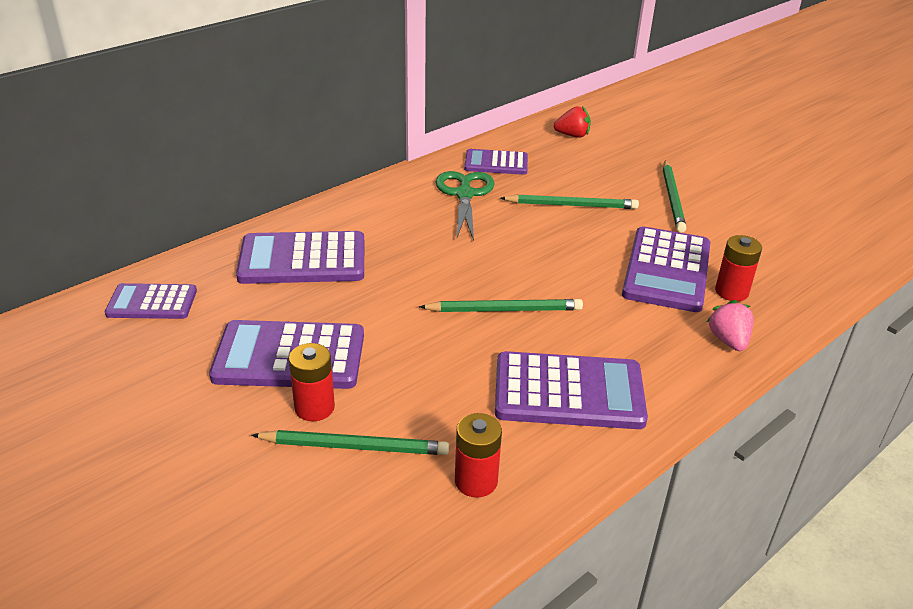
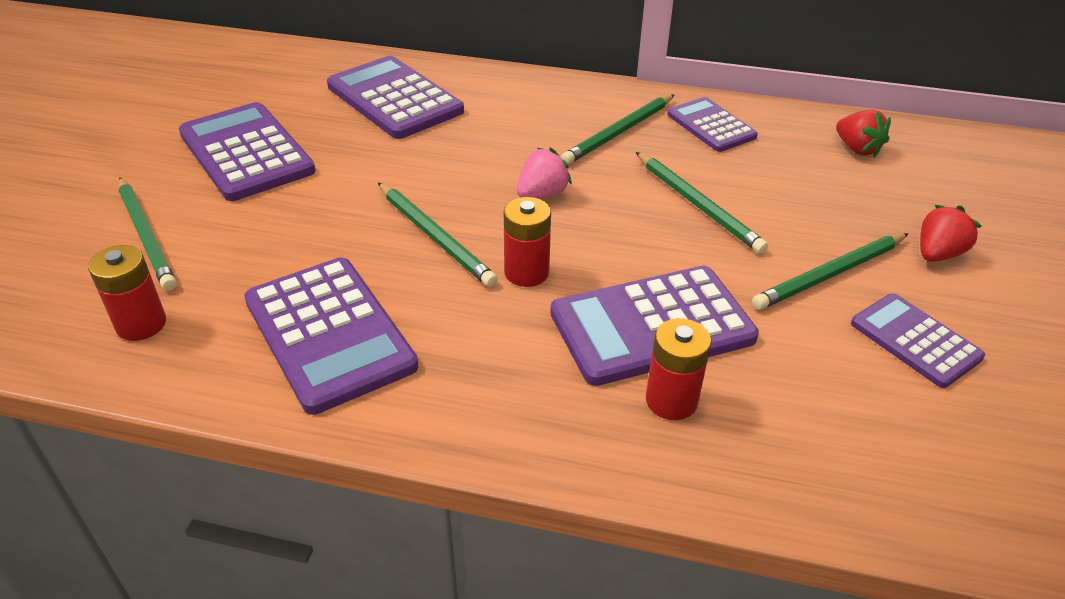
camera: 55 degrees right, 5 degrees up
(152, 302) = (262, 66): purple calculator -> purple calculator (915, 340)
(314, 407) = (185, 194): red battery -> red battery (526, 272)
(465, 194) = (619, 132): green scissors -> green pencil
(684, 163) = (937, 254): none -> red strawberry
(728, 341) = (553, 433): pink strawberry -> pink strawberry (542, 194)

